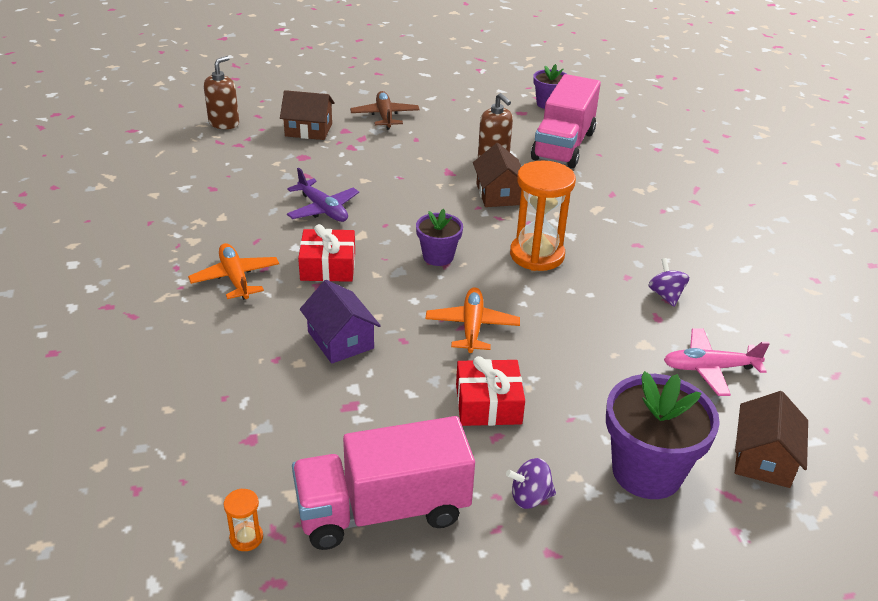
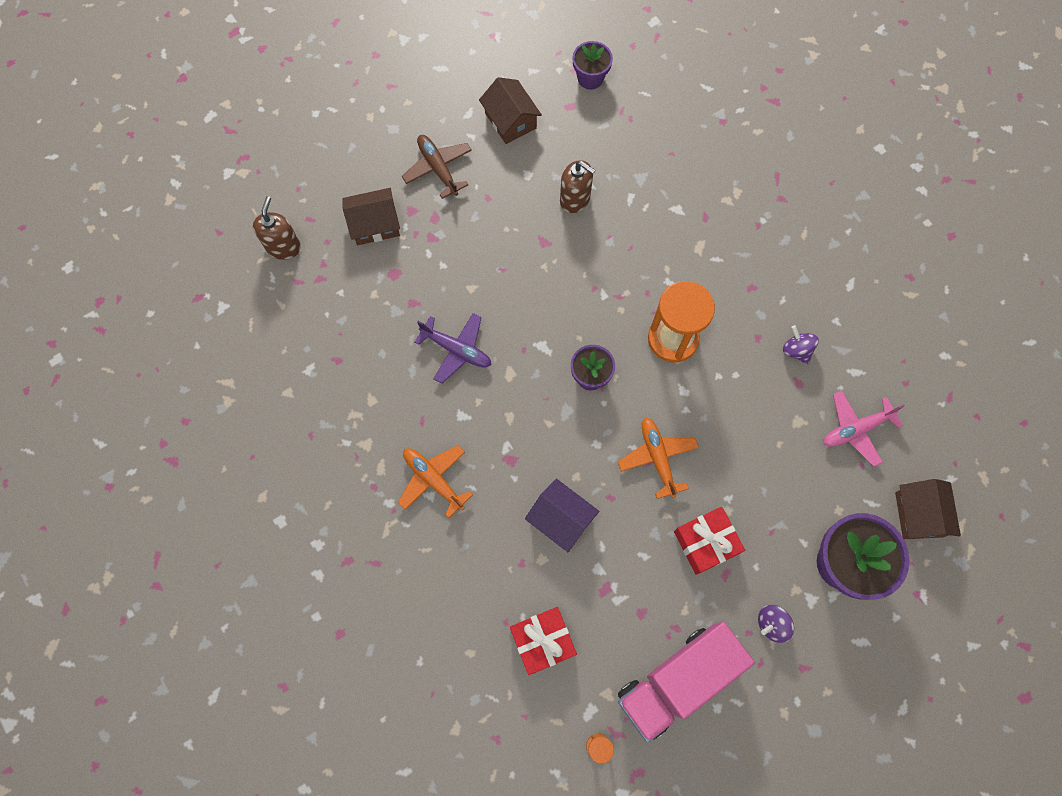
camera: 20 degrees left, 35 degrees up
(328, 266) = (503, 430): red gift -> red gift (542, 641)
(499, 194) = (604, 259): brown house -> brown house (510, 120)
(563, 145) = (633, 151): pink truck -> none

